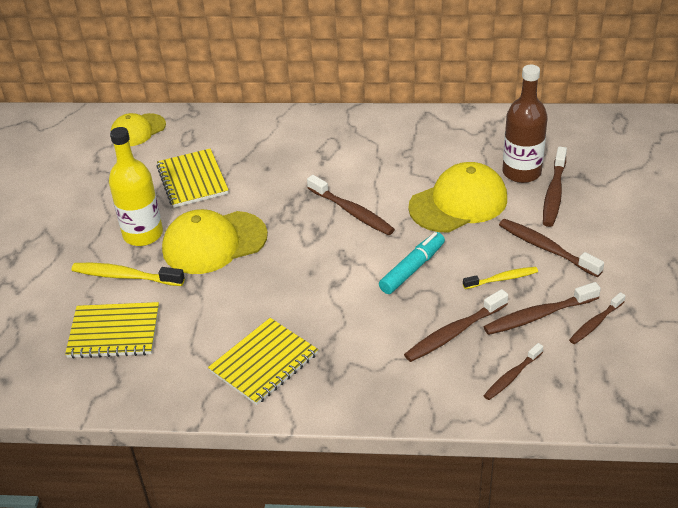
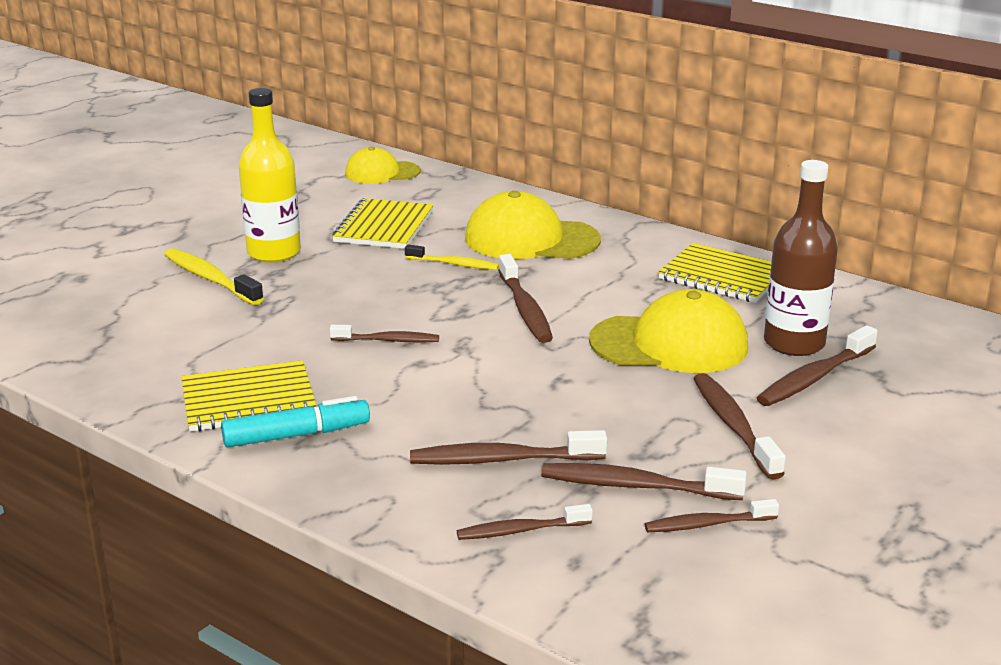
camera: 30 degrees right, 15 degrees down
(114, 332) = (138, 318): yellow notebook -> yellow notebook (722, 276)
(214, 243) = (336, 283): yellow cap -> yellow cap (531, 239)
(297, 275) = (388, 340): none -> brown toothbrush
(412, 269) = (530, 383): turquoise marker -> turquoise marker (297, 435)
(502, 279) = (633, 433): yellow toothbrush -> yellow toothbrush (454, 264)

